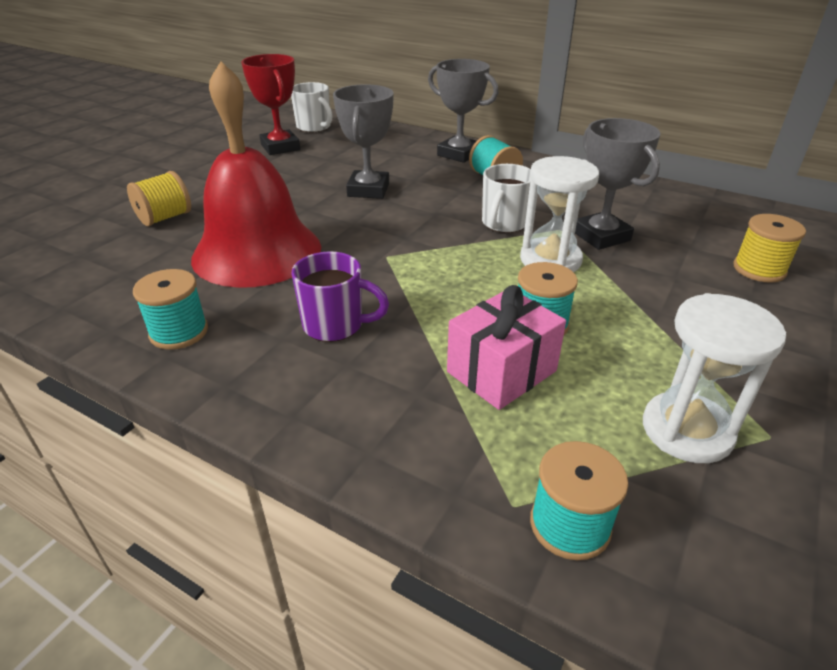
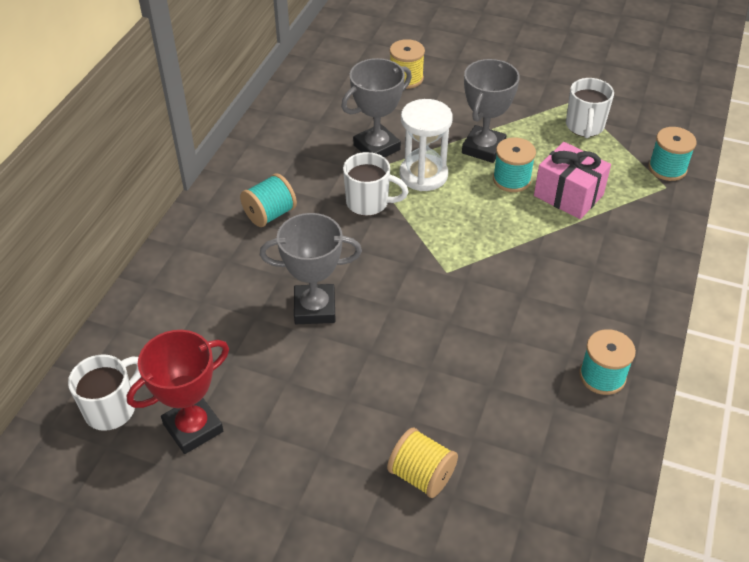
camera: 100 degrees left, 10 degrees up
(257, 252) = (468, 365): red bell -> none
(335, 325) = (555, 283): purple mug -> none
(459, 154) = (204, 246): grey trophy -> grey trophy (483, 148)
(687, 430) = (584, 127): white hourglass -> white mug

